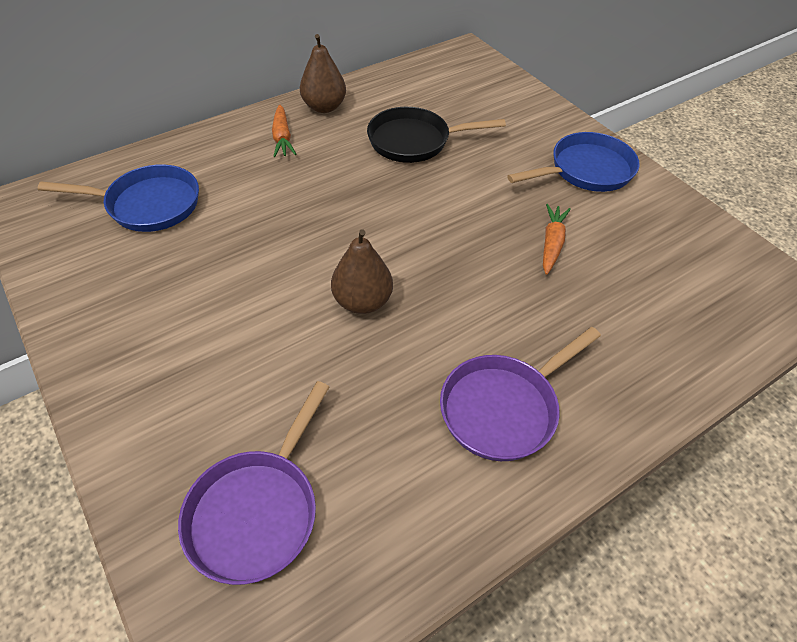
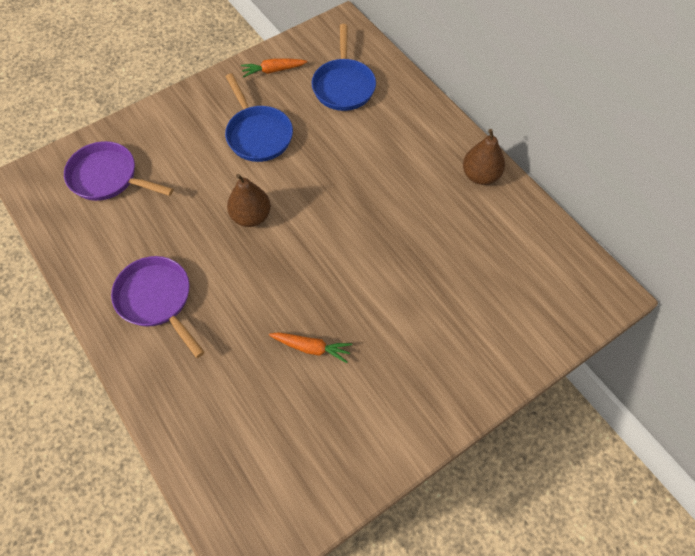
camera: 90 degrees right, 10 degrees up
(282, 137) = (431, 151): orange carrot -> orange carrot (273, 70)
(414, 141) = (440, 246): black pan -> none
(586, 170) = (413, 392): blue pan -> blue pan (258, 134)

